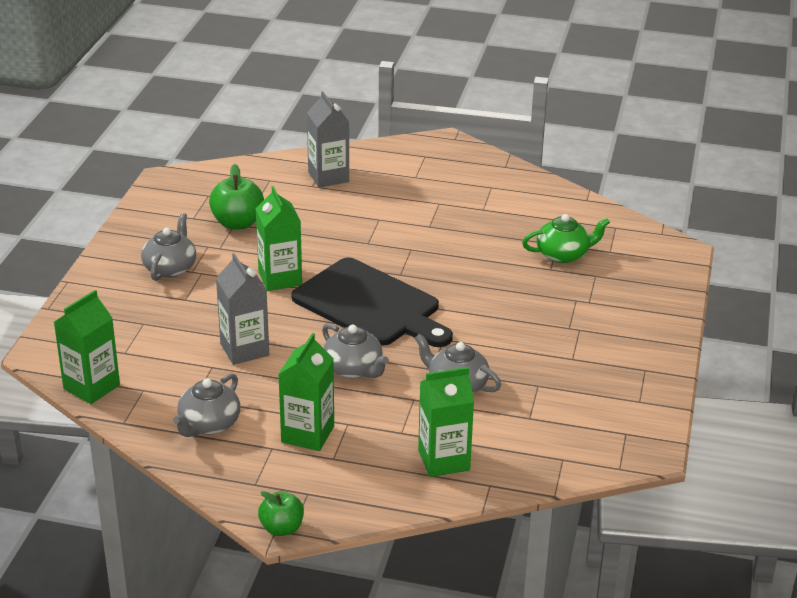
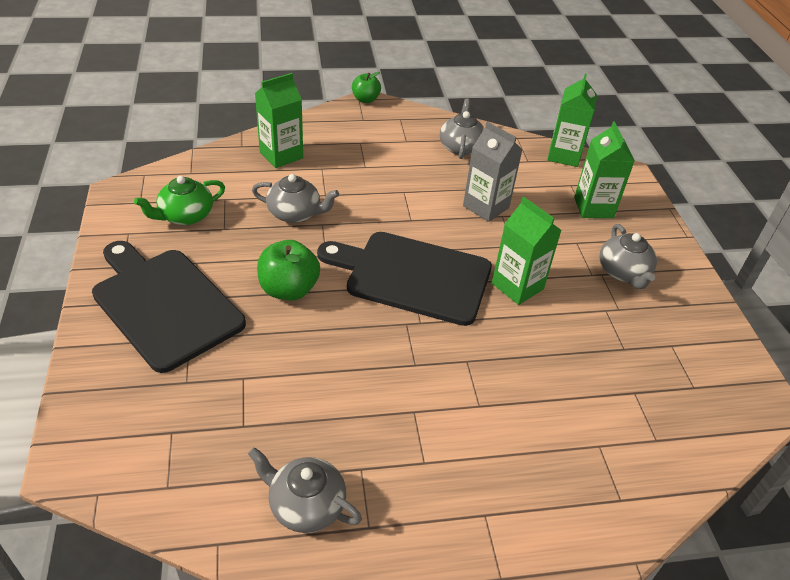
camera: 155 degrees right, 10 degrees up
(237, 223) = (621, 350): green apple -> green apple (289, 289)
(307, 434) = (388, 154): green carton -> green carton (593, 207)
(328, 177) = (594, 472): grey carton -> none
(354, 369) = (387, 209): grey teapot -> grey teapot (305, 505)
(563, 254) = (231, 407): green teapot -> green teapot (185, 216)
(607, 330) = (164, 304): none -> black cutting board

